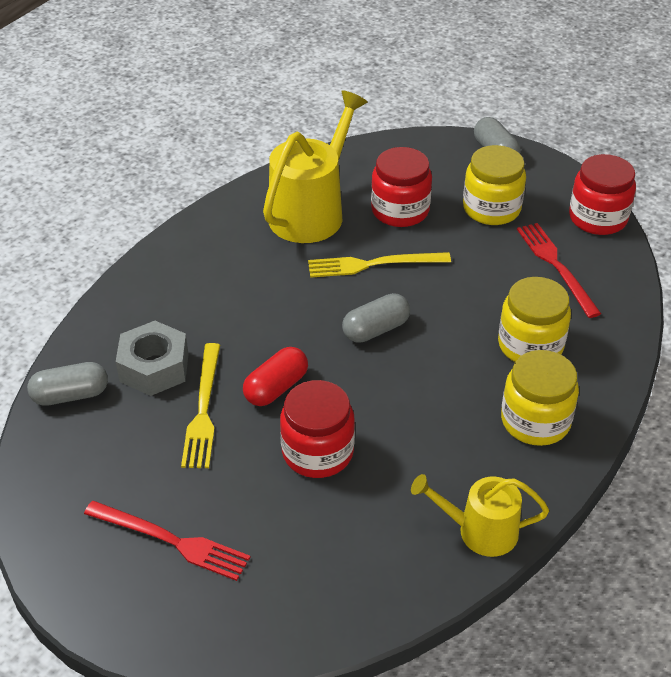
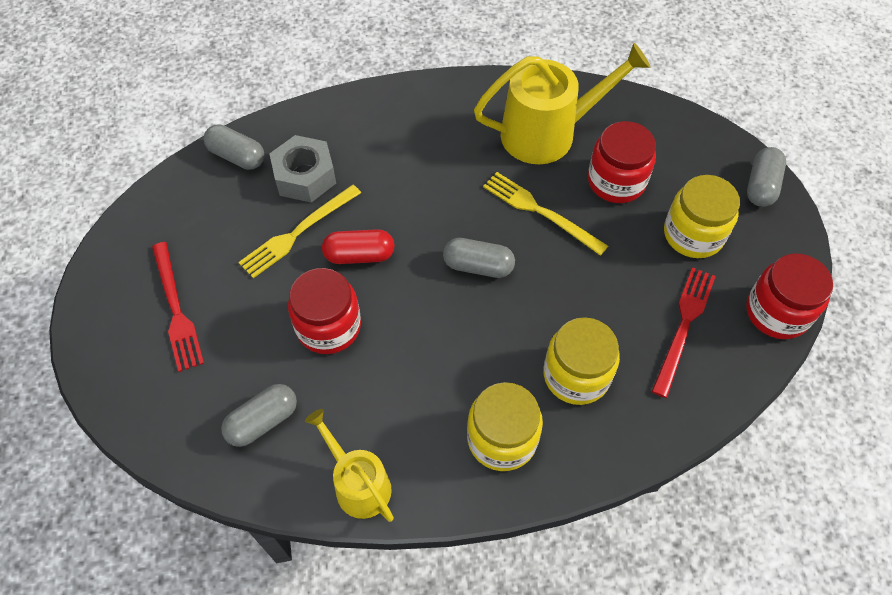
camera: 45 degrees right, 15 degrees up
(354, 554) = (263, 421): none -> grey capsule

